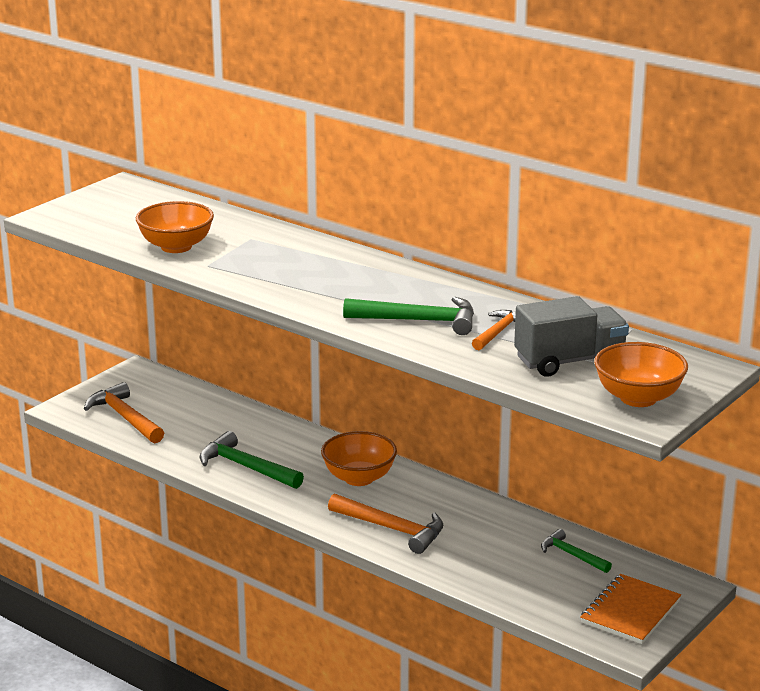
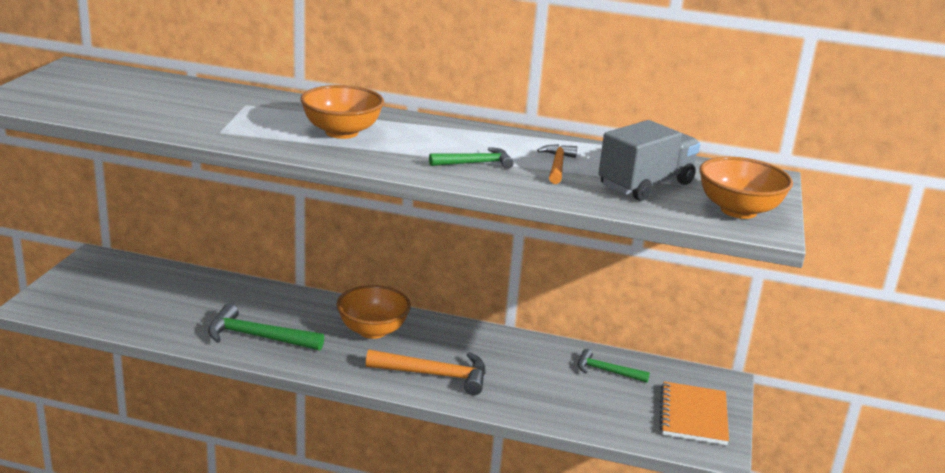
camera: 25 degrees left, 0 degrees up
(125, 417) = (105, 306): orange hammer -> none
(176, 247) = (173, 117): orange bowl -> orange bowl (341, 132)
(418, 321) = (475, 163): green hammer -> green hammer, size x0.61

